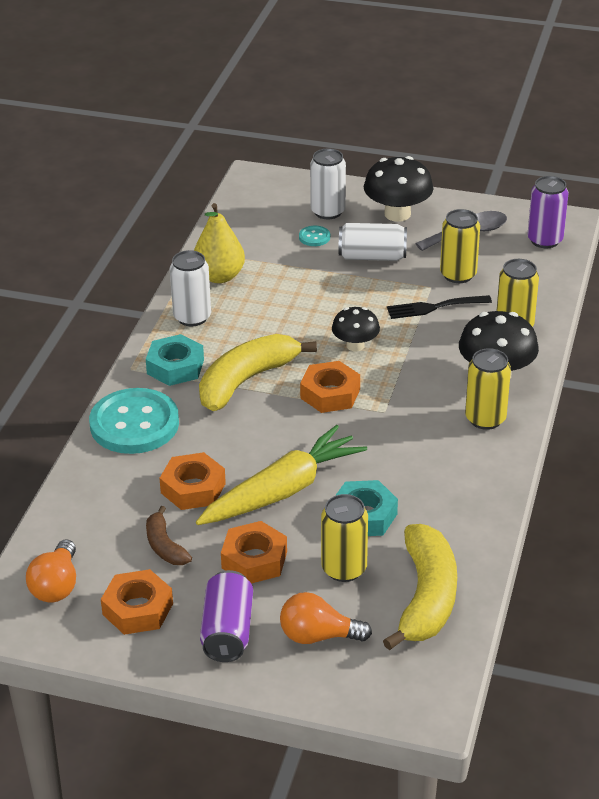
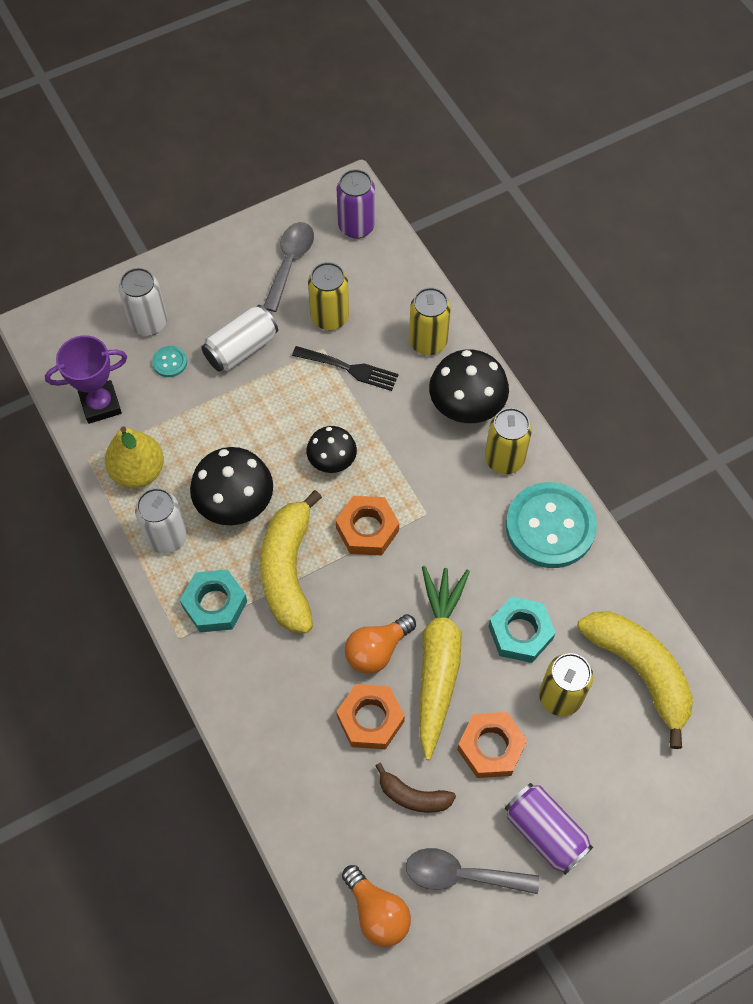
camera: 45 degrees left, 25 degrees up
(134, 424) = (251, 694): turquoise button -> turquoise button (550, 526)
(138, 609) = (461, 874): orange nut -> grey spoon
(241, 232) = (100, 405): none -> purple trophy
(318, 636) = (608, 776): orange light bulb -> orange light bulb (377, 650)
(397, 214) = (210, 282): black mushroom -> black mushroom (235, 503)
(434, 307) = (349, 368): black fork -> black fork turned 105 degrees counterclockwise

